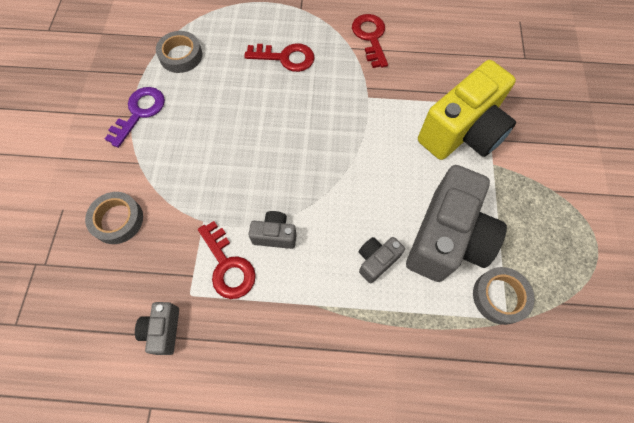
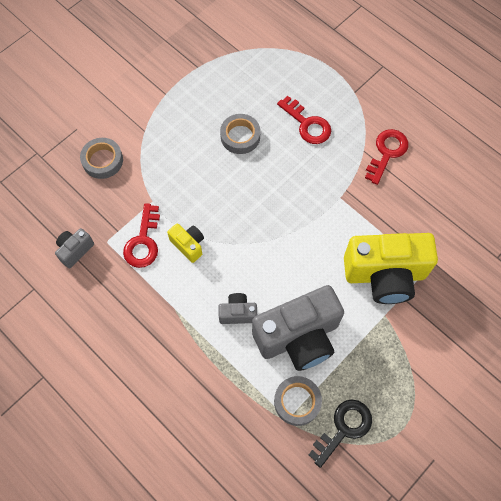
camera: 40 degrees right, 0 degrees up
(139, 112) = (173, 95): purple key -> none
(181, 55) = (235, 71): grey tape -> grey tape (240, 136)
(275, 235) = (188, 245): grey camera -> yellow camera
(557, 286) = (343, 428): none -> black key

